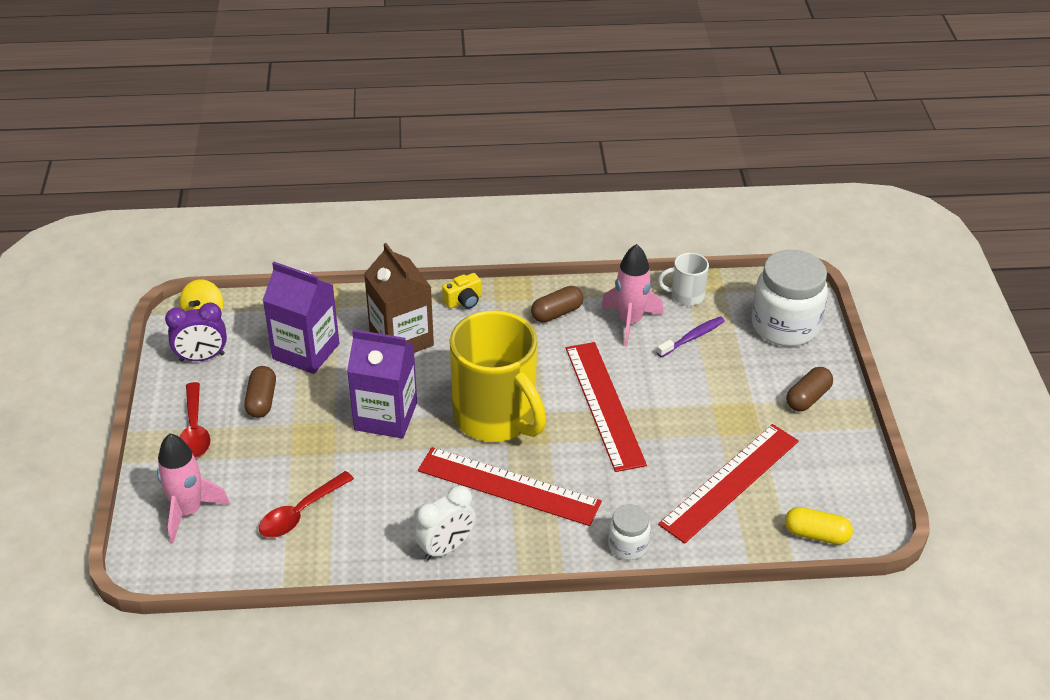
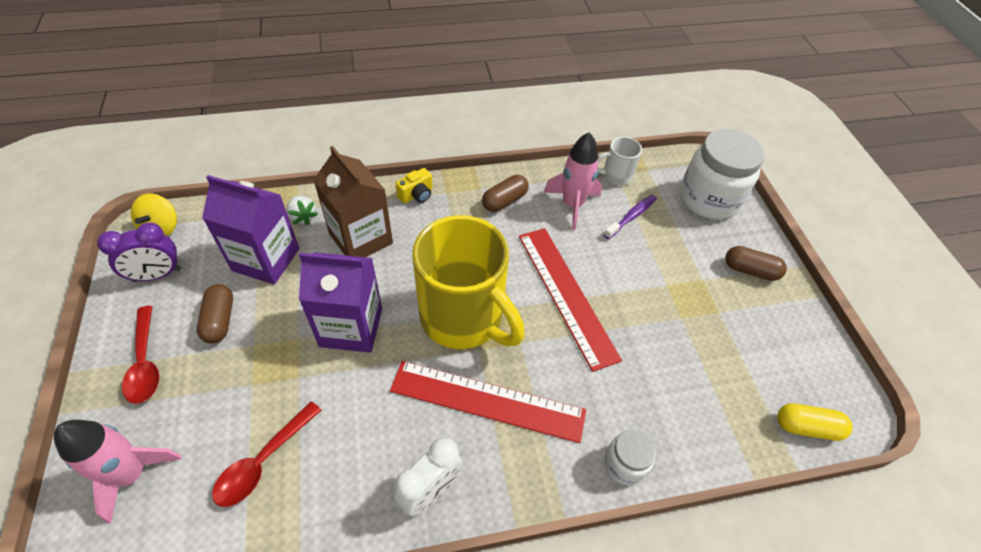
camera: 10 degrees left, 10 degrees up
(344, 315) = (303, 217): none -> white strawberry
(730, 482) = (706, 372): red ruler -> none
(807, 398) = (750, 270): brown capsule -> brown capsule turned 75 degrees clockwise

